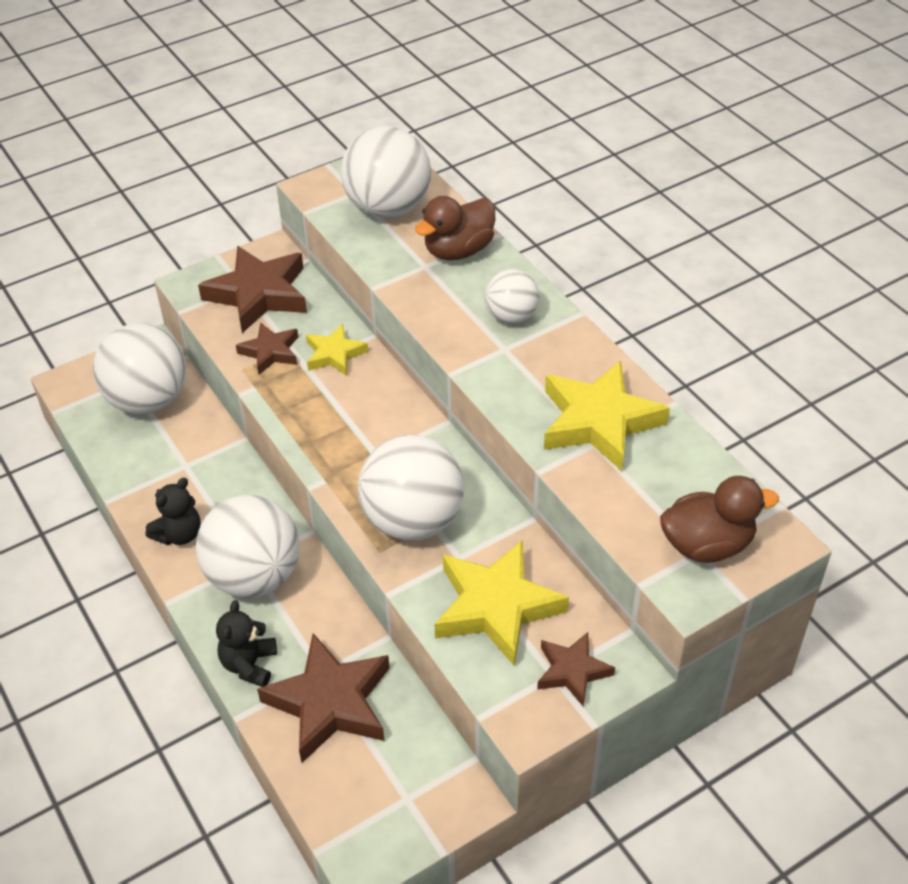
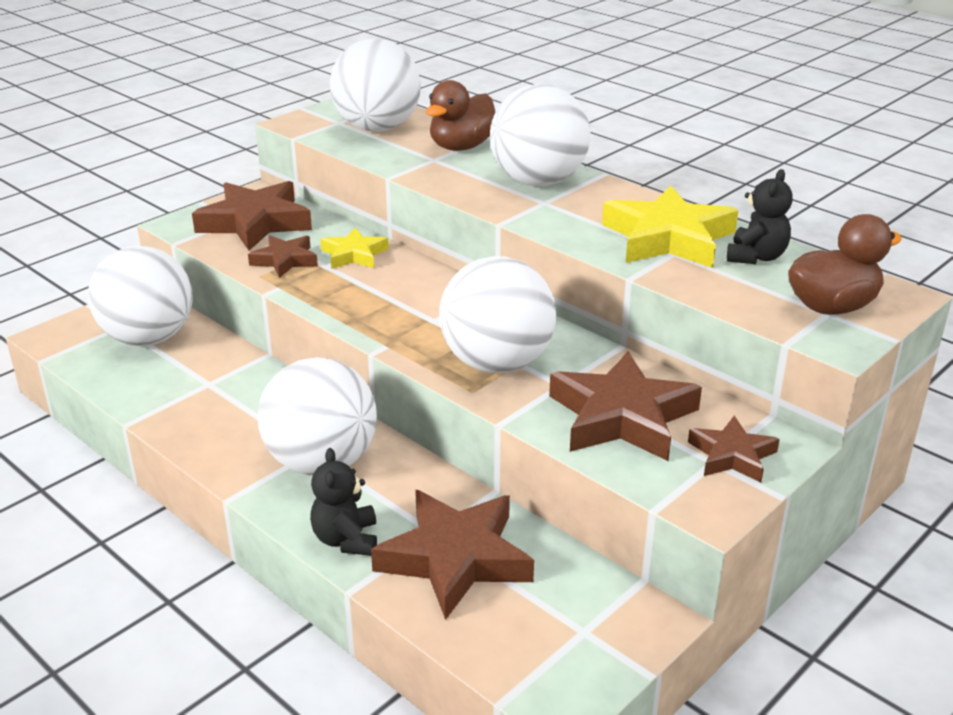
camera: 15 degrees left, 15 degrees down
(179, 534) = (221, 440): black teddy bear -> black teddy bear (756, 257)
(496, 607) = (622, 417): yellow star -> brown star
(511, 316) = (538, 181): white ball -> white ball, size x1.79

